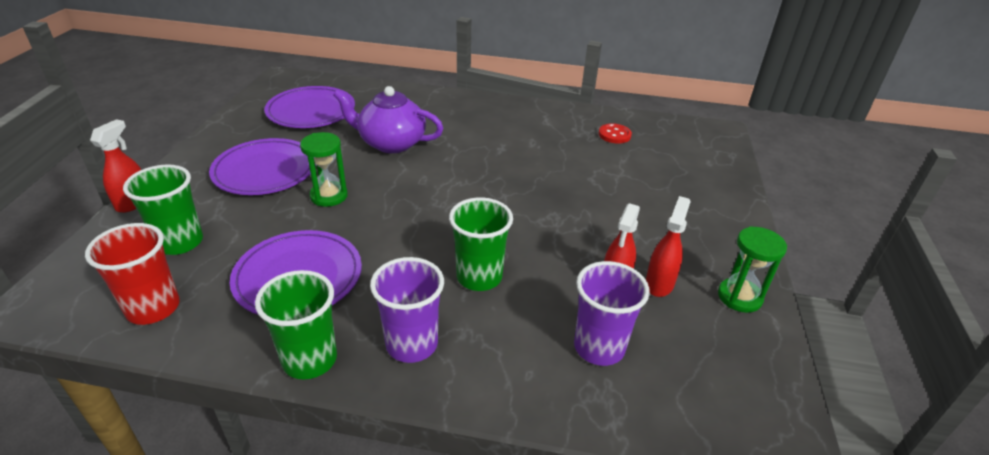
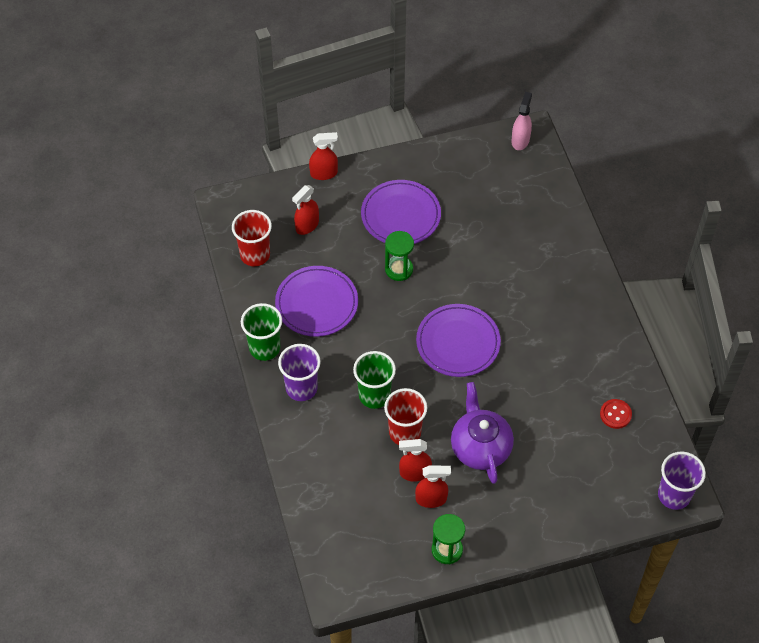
camera: 65 degrees right, 20 degrees up
(180, 242) = (307, 225): green cup -> red spray bottle
(281, 84) = (520, 140): none -> pink spray bottle
(311, 111) = (494, 188): purple plate -> purple plate (458, 343)
(391, 143) = (487, 266): purple teapot -> purple teapot (480, 447)
(551, 271) = (405, 432): none -> red cup
(599, 347) = (353, 481): purple cup -> purple cup (674, 495)

